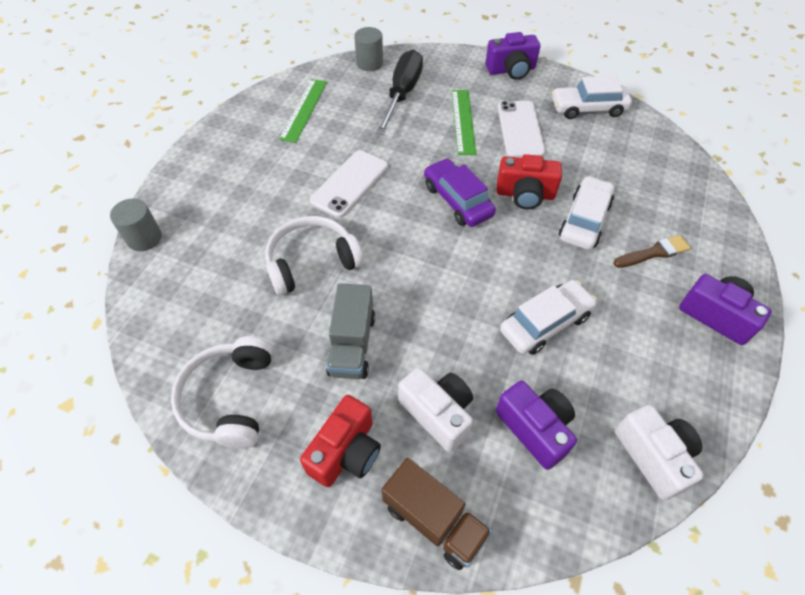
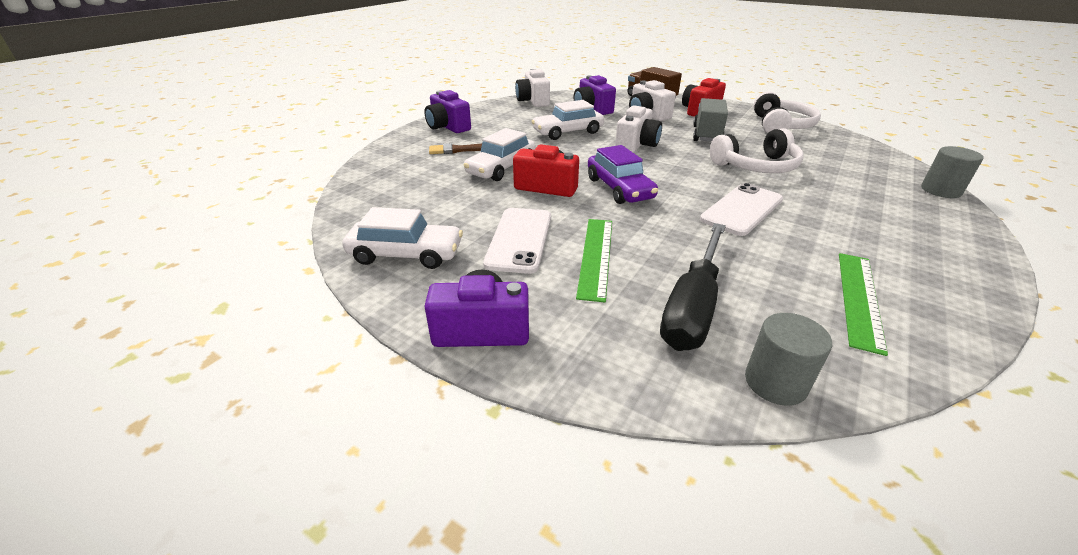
camera: 170 degrees left, 20 degrees down
(448, 296) = (636, 145): none -> white camera

